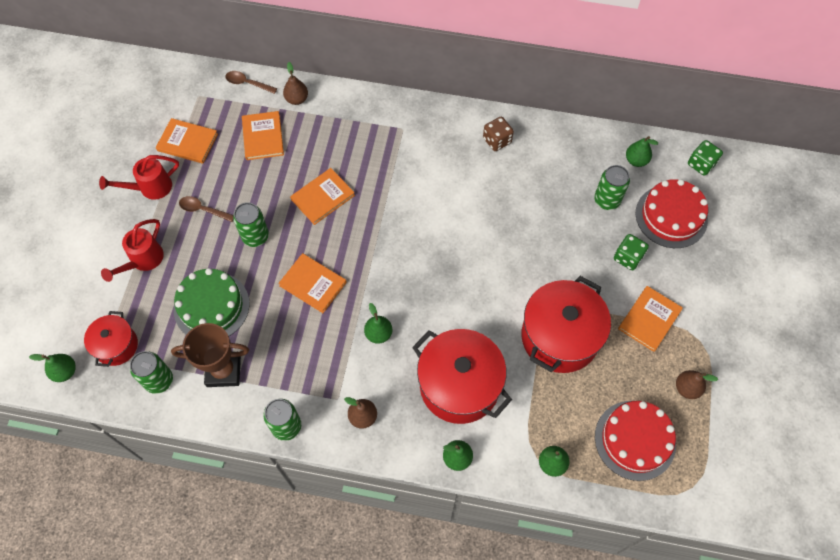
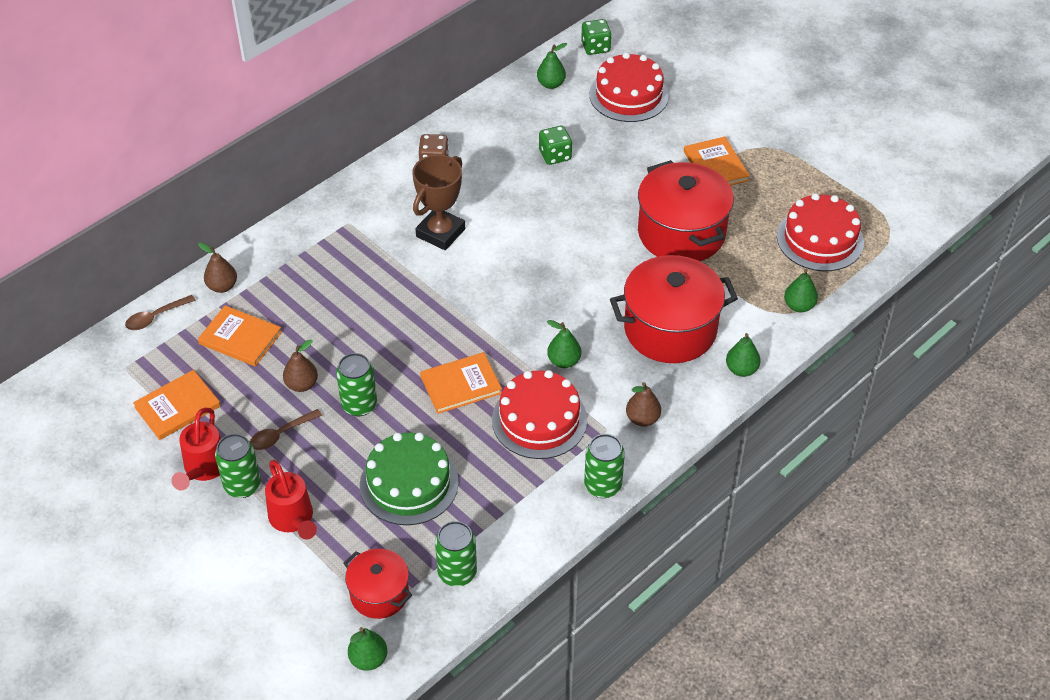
camera: 55 degrees left, 15 degrees down
(223, 371) = (495, 509): brown trophy -> brown trophy (440, 233)
(316, 351) = (539, 420): none -> red cake
(322, 197) = (366, 326): orange book -> none
(607, 200) = (573, 126): green can -> green can (242, 485)
(628, 257) = (643, 145): green dice -> green dice (555, 155)
(687, 388) = (799, 180): brown pear -> brown pear (302, 384)

